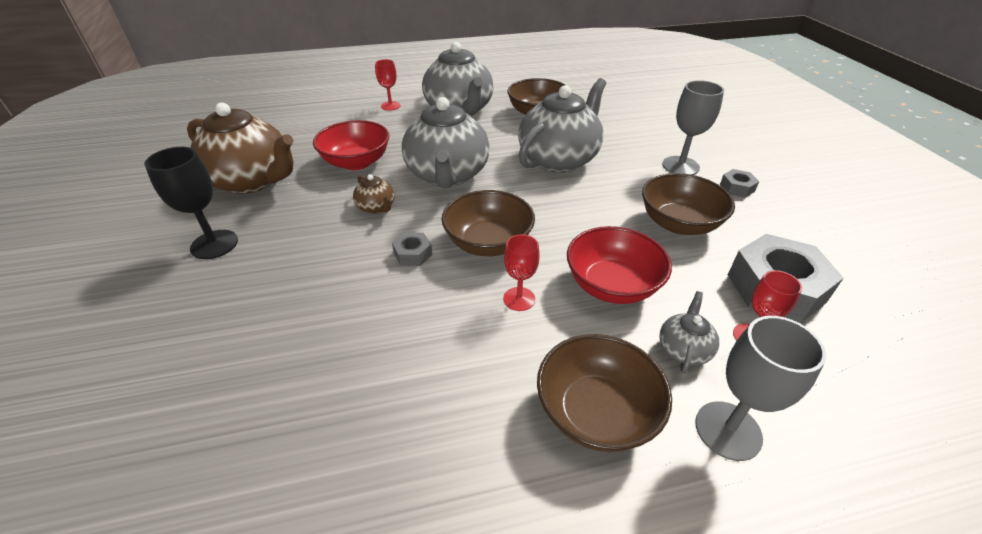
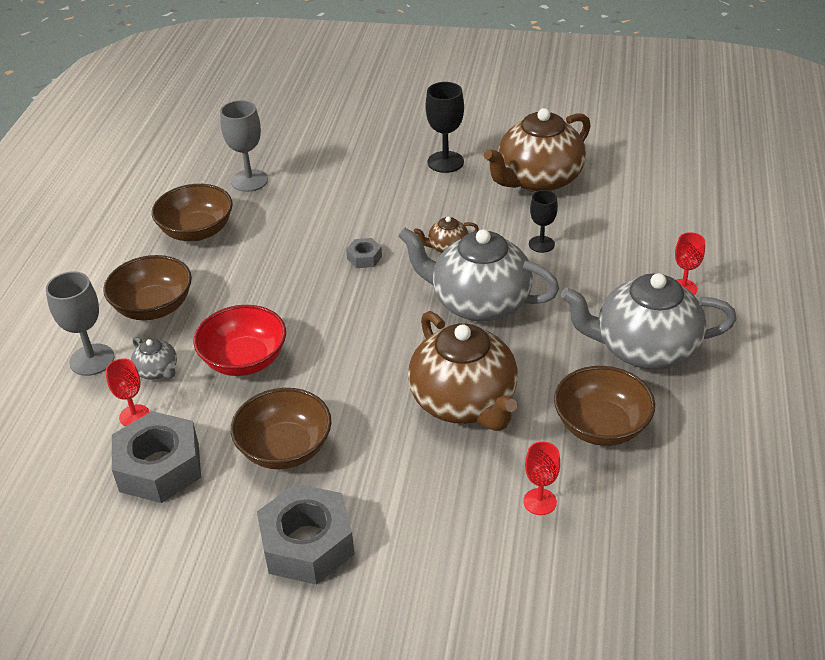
camera: 115 degrees right, 0 degrees up
(356, 162) = (541, 244): red bowl -> black goblet
(488, 243) = (349, 303): brown bowl -> brown bowl (197, 231)
(519, 299) = (271, 302): red goblet -> red goblet (539, 501)
(559, 159) = (464, 402): grey teapot -> brown teapot
(680, 166) = (384, 515): grey goblet -> grey goblet (249, 181)
(737, 188) = (307, 543): grey nut -> grey nut, size x2.18

